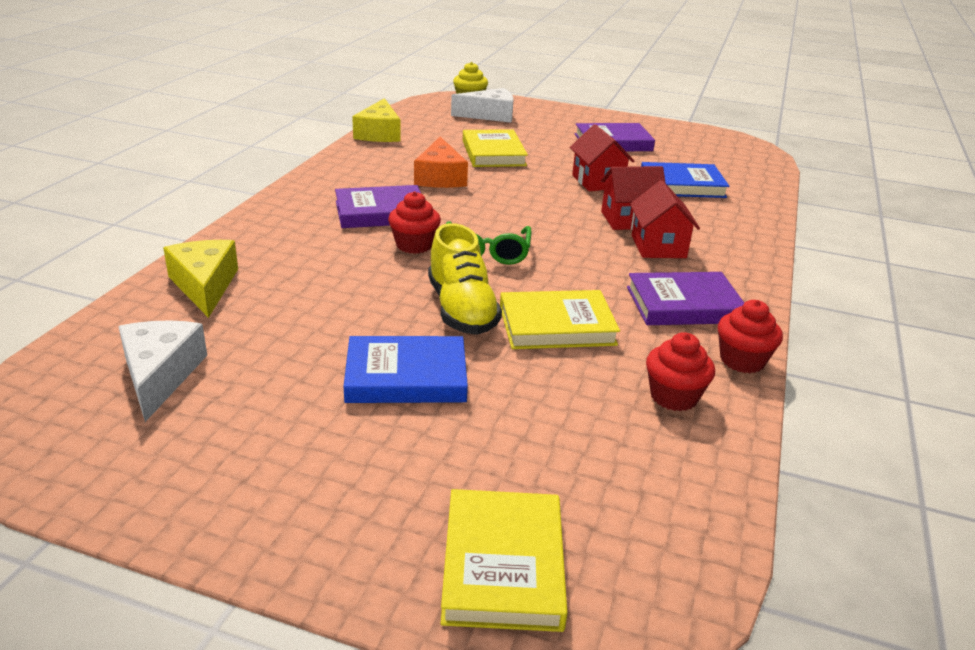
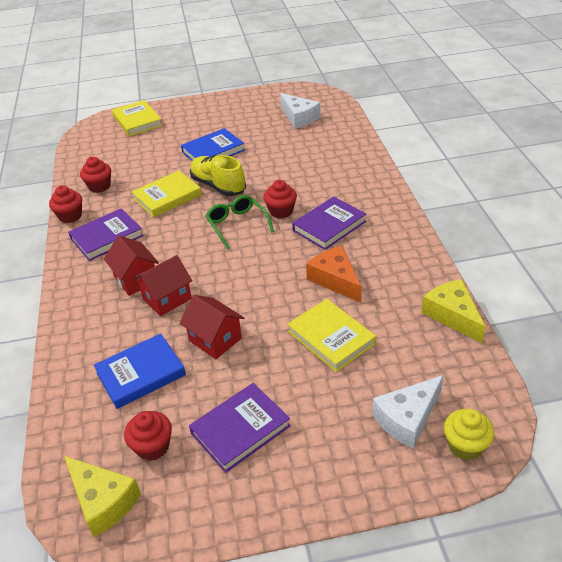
camera: 155 degrees right, 10 degrees up
(204, 285) = (342, 148): yellow cheese -> yellow cheese (103, 501)
(686, 154) = (153, 446): none -> red cupcake

